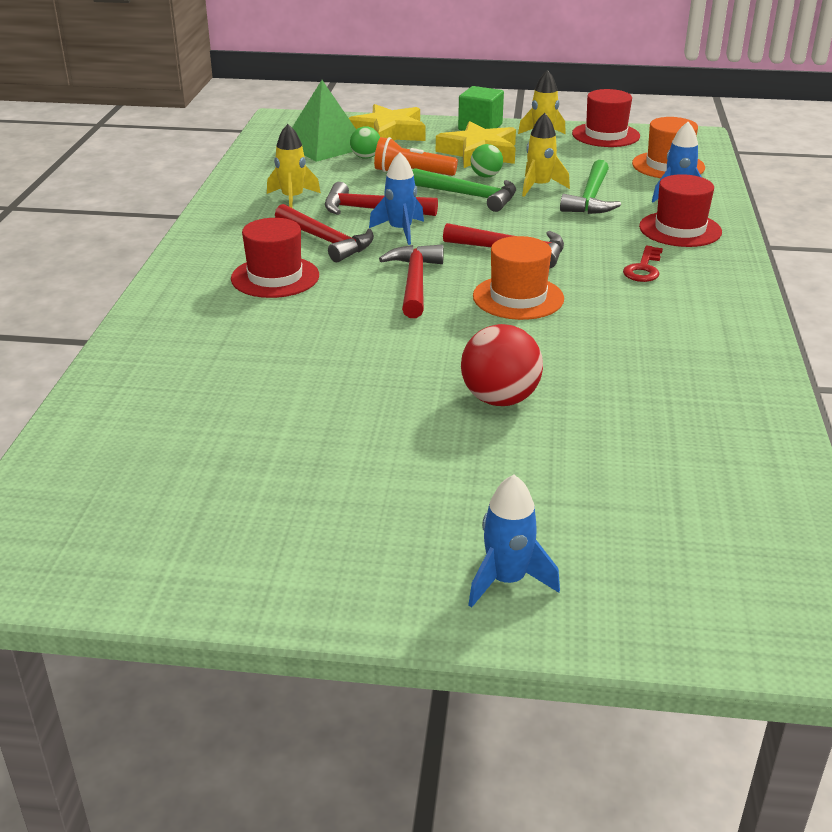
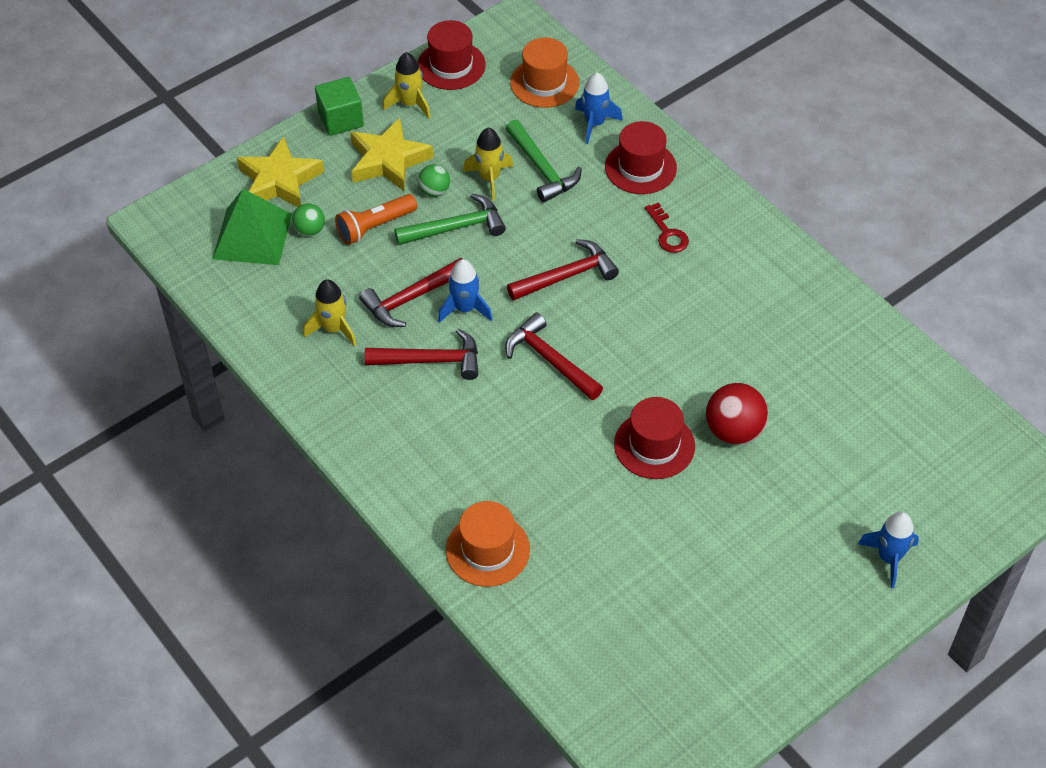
camera: 45 degrees left, 20 degrees up
(275, 277) = (454, 427): red hat -> red hat (654, 445)
(518, 297) = (631, 325): orange hat -> orange hat (487, 550)

